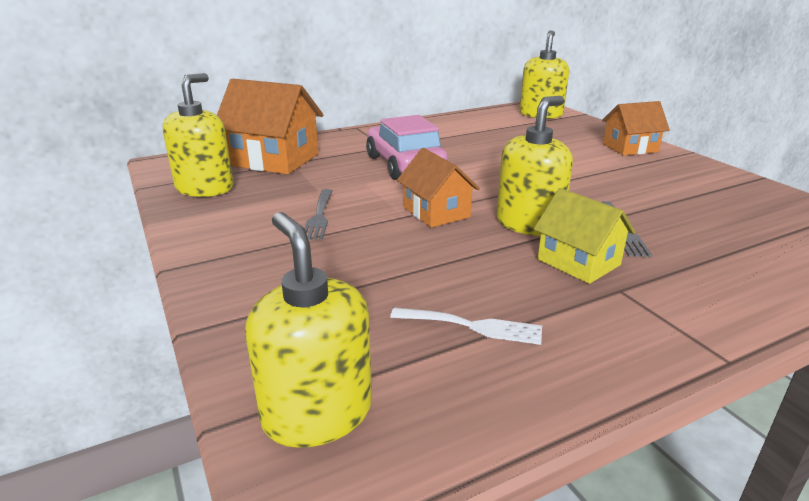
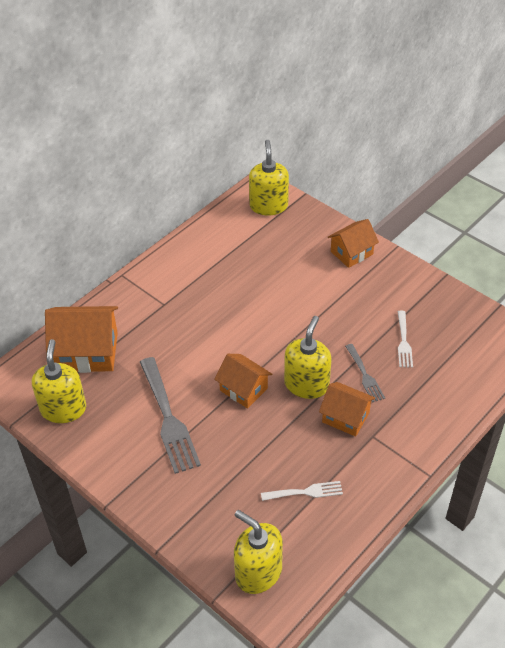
camera: 20 degrees left, 20 degrees up
(319, 216) = (168, 419): grey fork -> grey fork, size x1.86
(405, 164) = (193, 329): pink car -> none
(578, 262) = (345, 417): yellow house -> orange house
(692, 214) = (404, 342): none -> white fork

